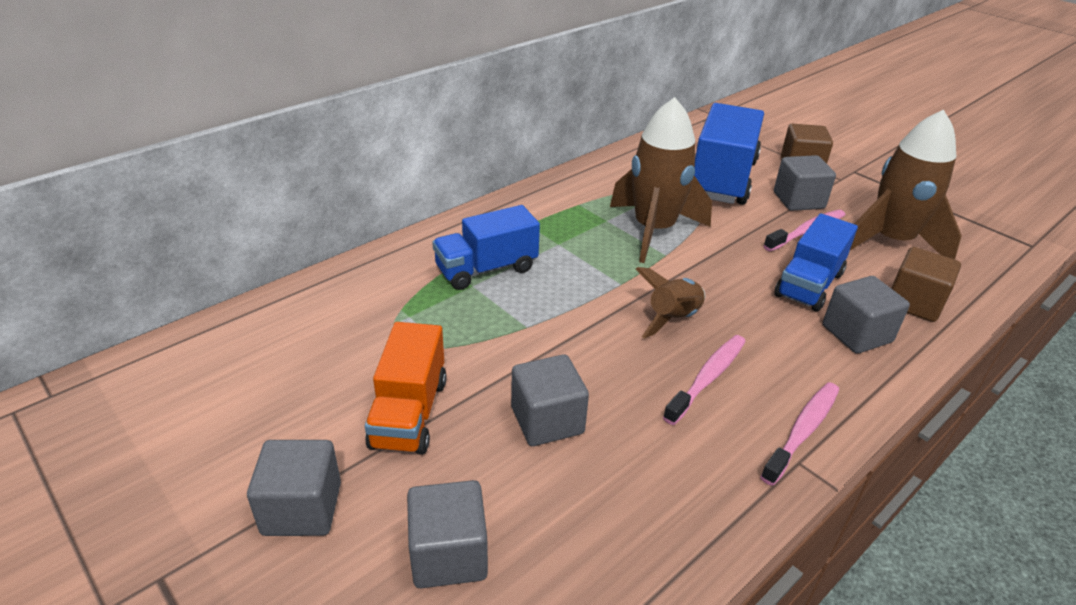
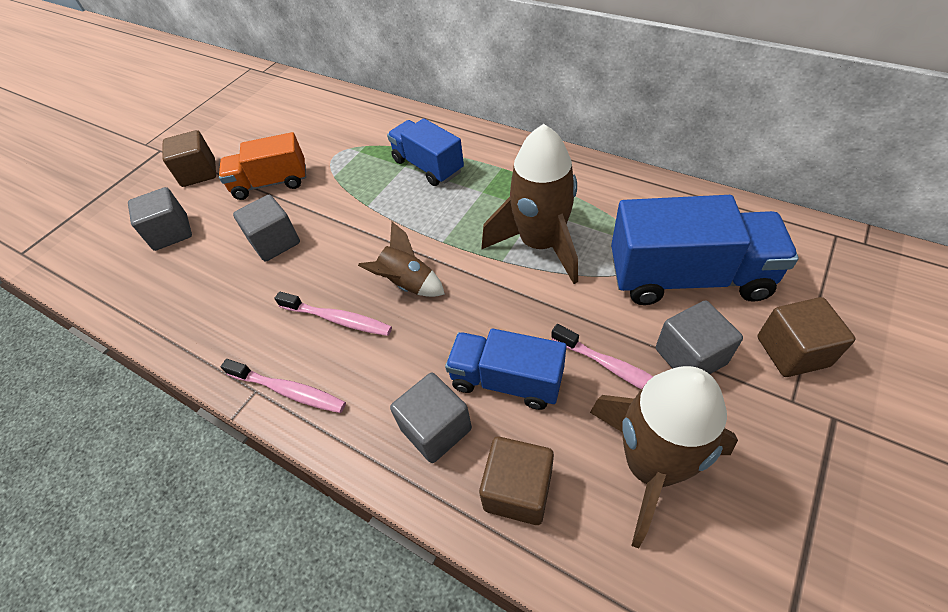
camera: 80 degrees right, 15 degrees up
(302, 508) = (199, 173): grey cube -> brown cube

